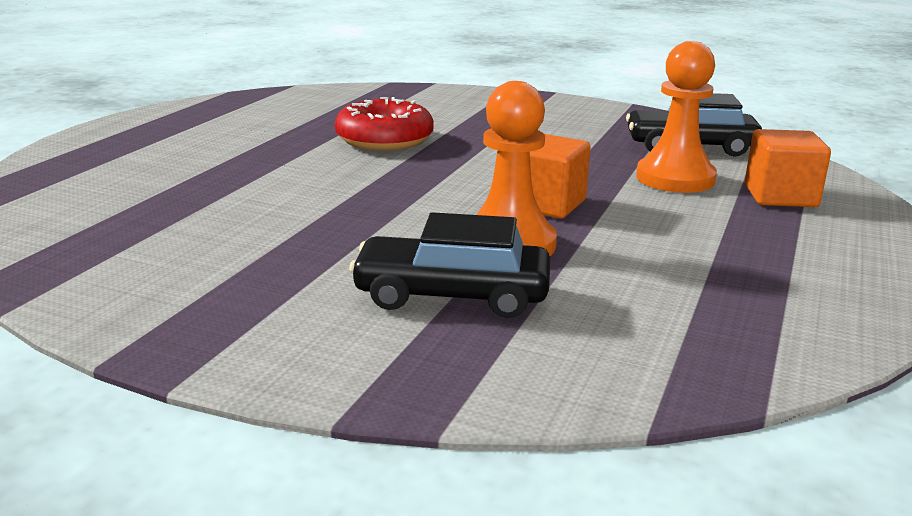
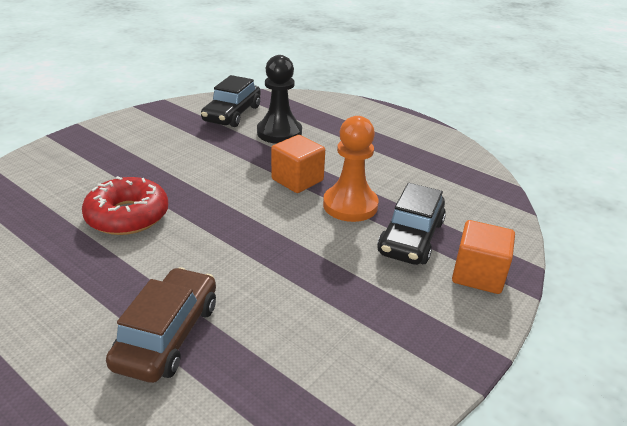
camera: 75 degrees left, 10 degrees up
(192, 185) = (168, 335): none -> brown car
(675, 178) = (279, 133): orange pawn -> black pawn
(780, 196) = (318, 115): orange cube -> orange cube (478, 275)

